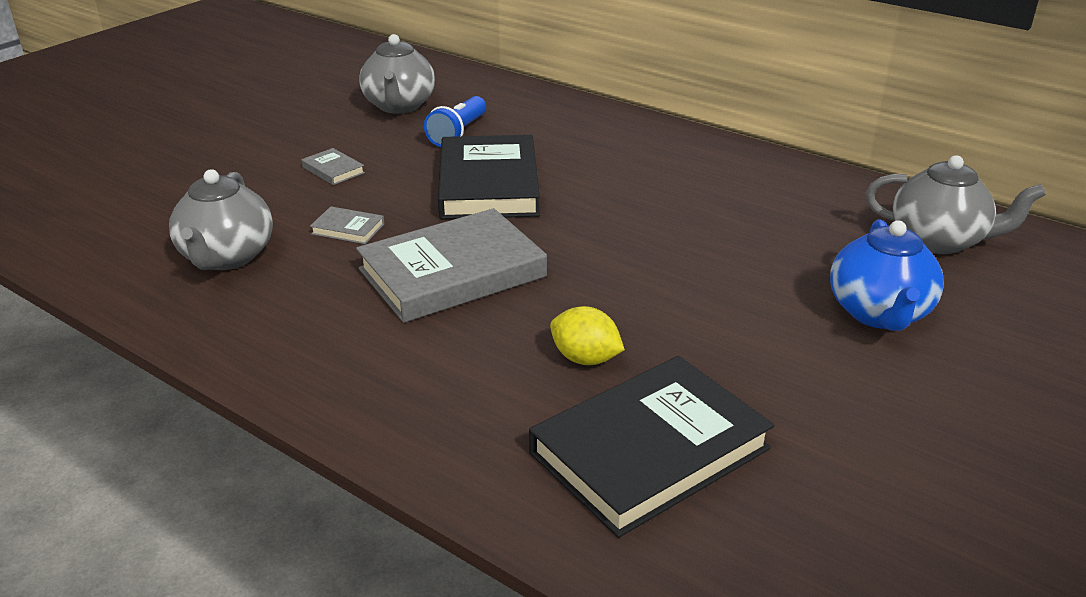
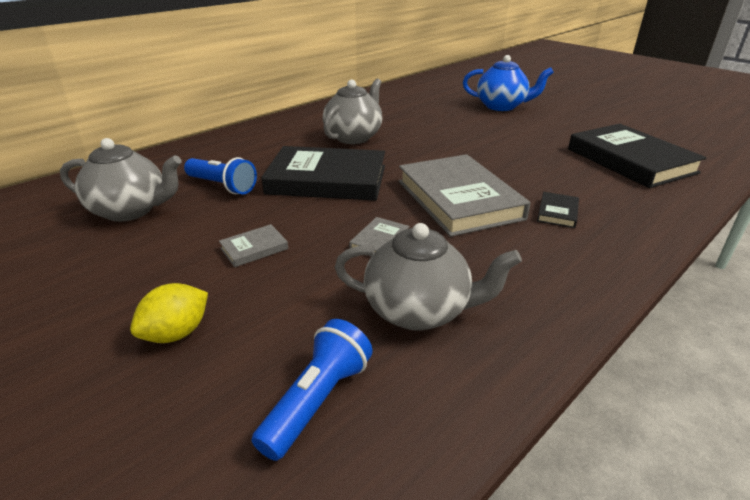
camera: 80 degrees left, 0 degrees up
(132, 224) = (317, 400): none -> blue flashlight
(427, 349) = (557, 212): none -> black book
(585, 359) = (555, 167): yellow lemon -> yellow lemon (177, 333)
(938, 241) = (438, 88): grey teapot -> grey teapot (354, 137)

